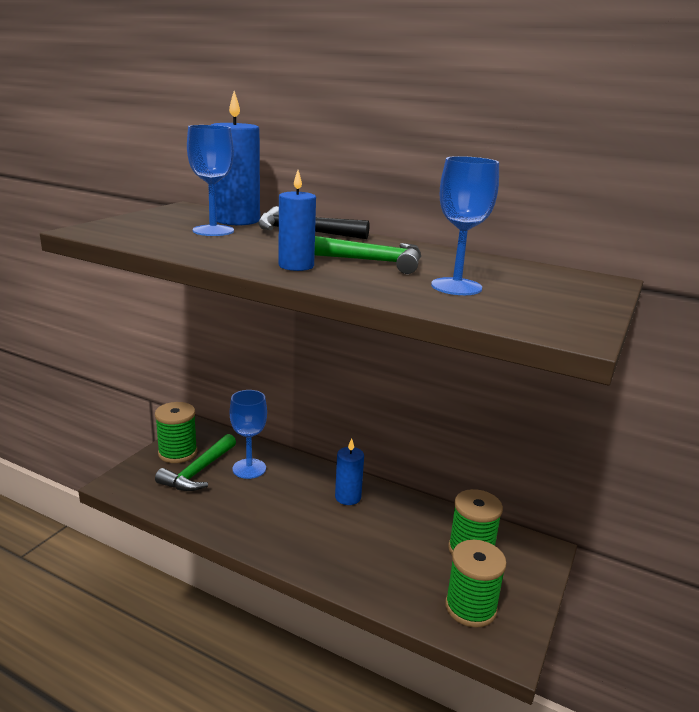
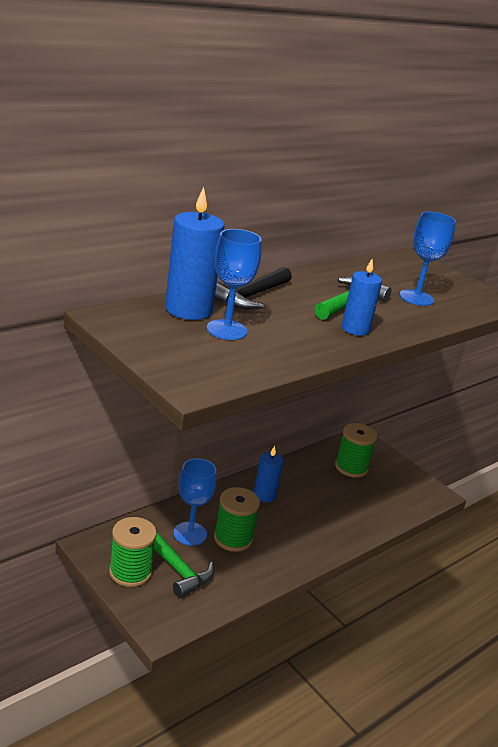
camera: 70 degrees left, 5 degrees up
(470, 607) = (402, 492): green spool -> green spool (233, 538)

